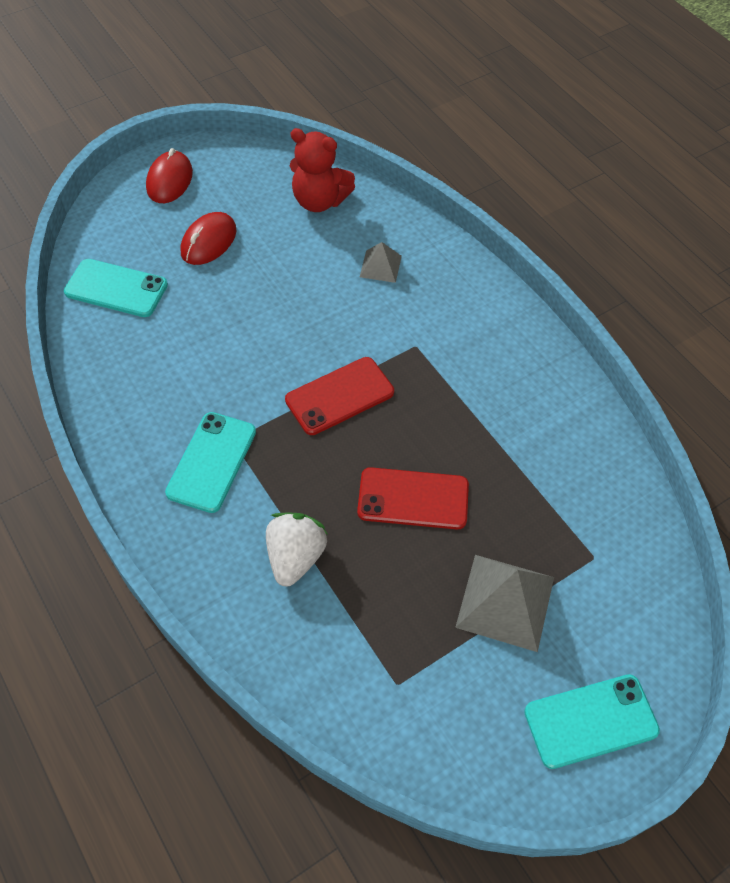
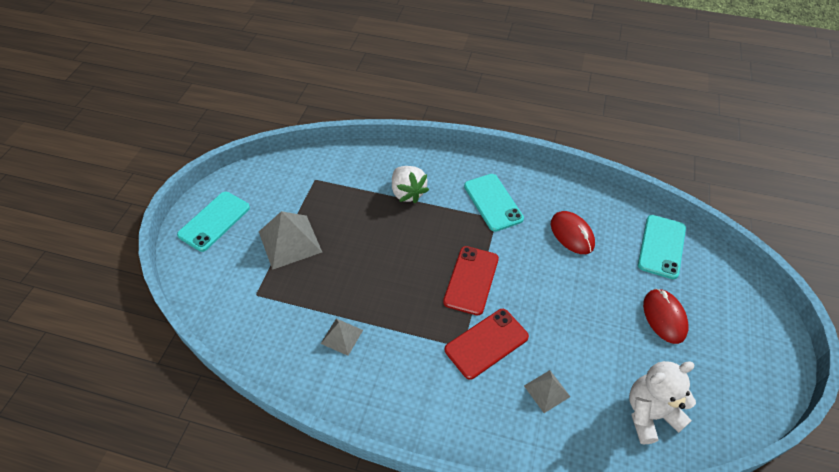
camera: 140 degrees right, 5 degrees down
(116, 288) = (661, 246): turquoise phone -> turquoise phone turned 45 degrees counterclockwise
(169, 180) = (753, 342): red mouse -> red mouse (572, 234)
(319, 201) = (650, 414): red teddy bear -> white teddy bear
(413, 499) = (377, 255): red phone -> red phone (486, 343)
(527, 438) = (341, 336): none -> grey pyramid

